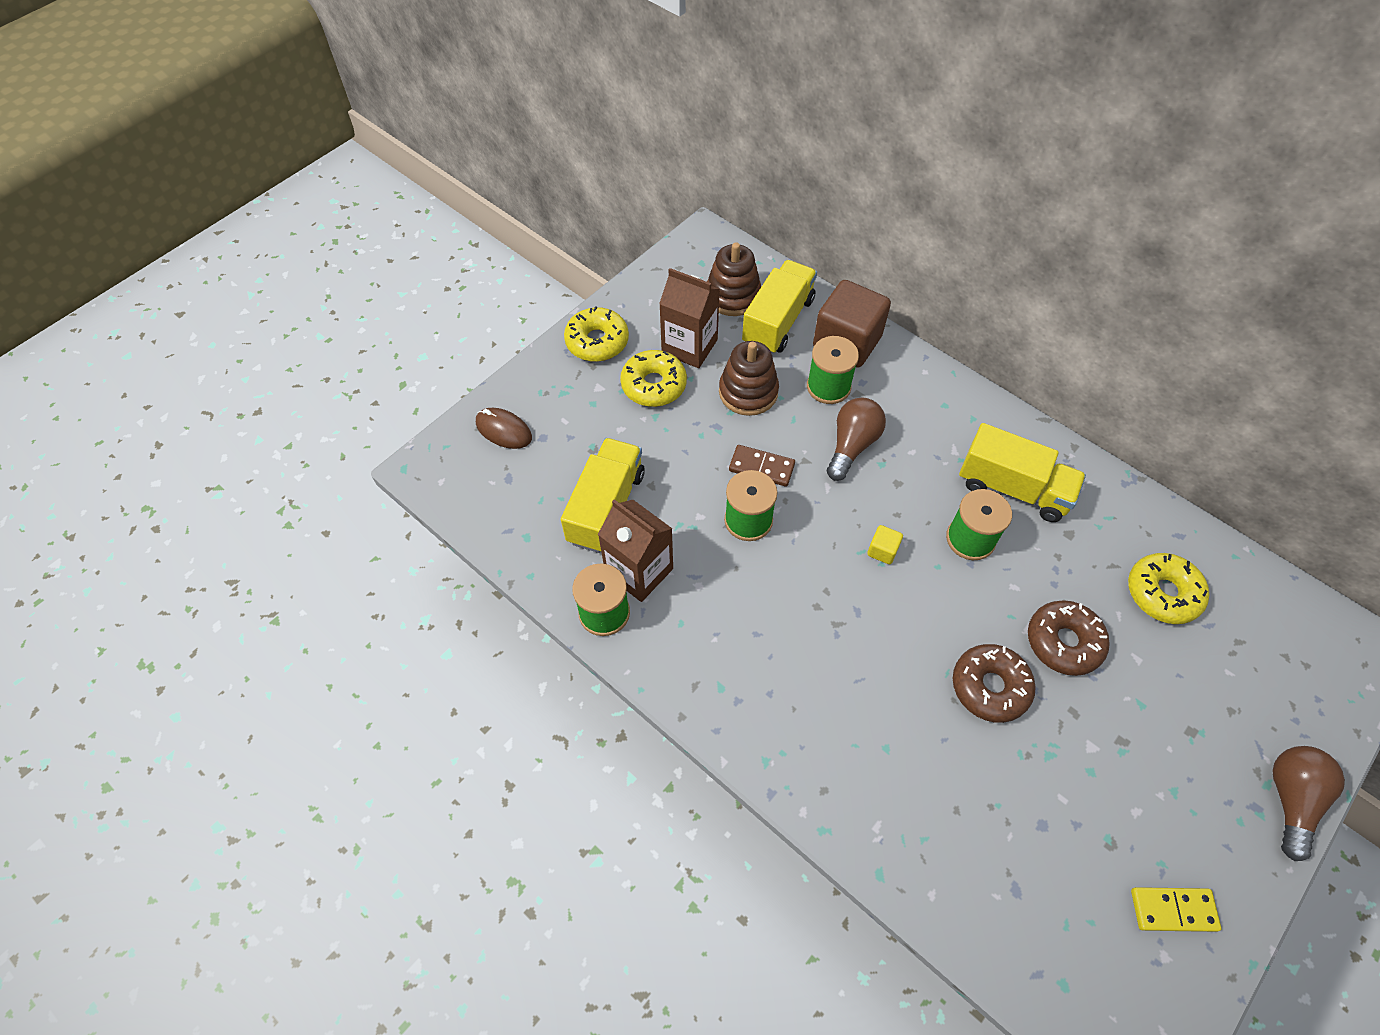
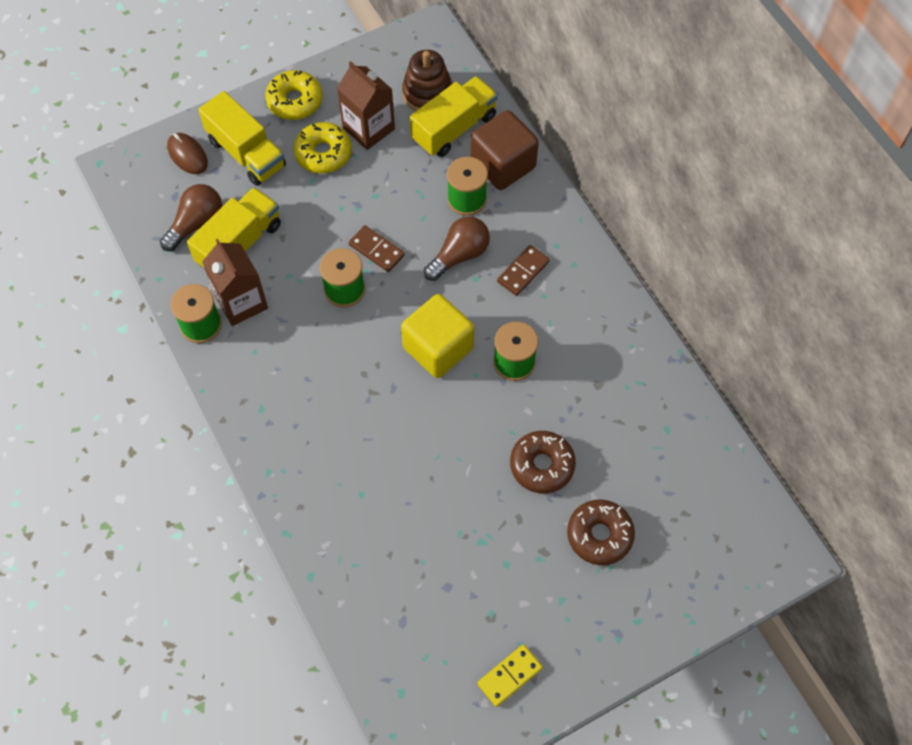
camera: 20 degrees right, 5 degrees up
(748, 392) = (397, 183): brown stacking toy -> none
(882, 551) = (438, 348): yellow cube -> yellow cube, size x2.42
(926, 442) = (523, 272): none -> brown domino
(990, 687) = (464, 478): brown donut -> brown donut (599, 535)
(1013, 488) = (573, 333): yellow truck -> yellow truck (246, 153)
(1162, 593) = (646, 456): yellow donut -> none
(1173, 909) = (509, 676): yellow domino -> yellow domino turned 60 degrees counterclockwise
(1290, 799) = (648, 637): brown light bulb -> brown light bulb (196, 223)

